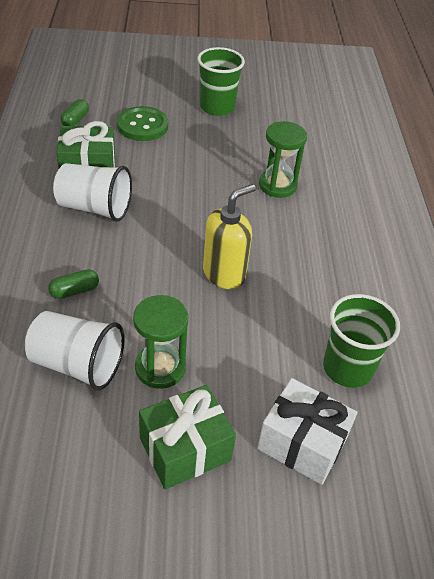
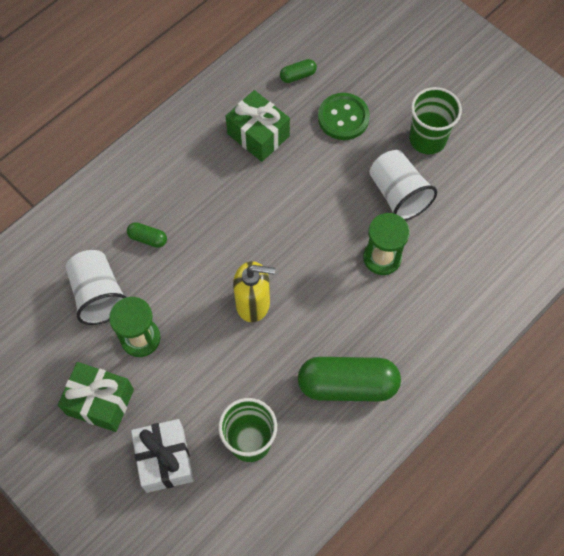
camera: 50 degrees right, 20 degrees up
(94, 208) = (227, 176): white cup -> white cup (398, 194)
(361, 274) = (347, 385): none -> green capsule

